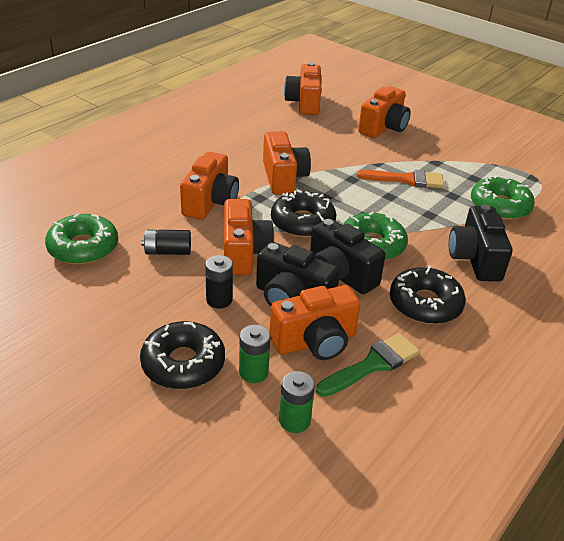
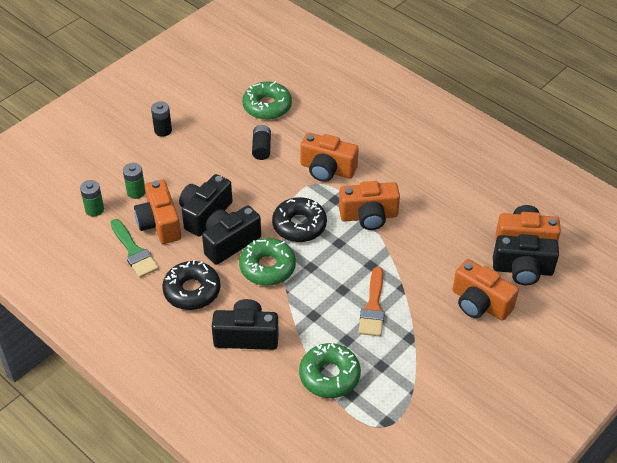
camera: 95 degrees right, 10 degrees up
(183, 363) = (148, 160): black donut -> none
(219, 300) = (206, 176): black battery -> black battery (163, 130)
(244, 253) = (259, 189): orange camera -> none
(340, 106) = (522, 270): none -> black camera

